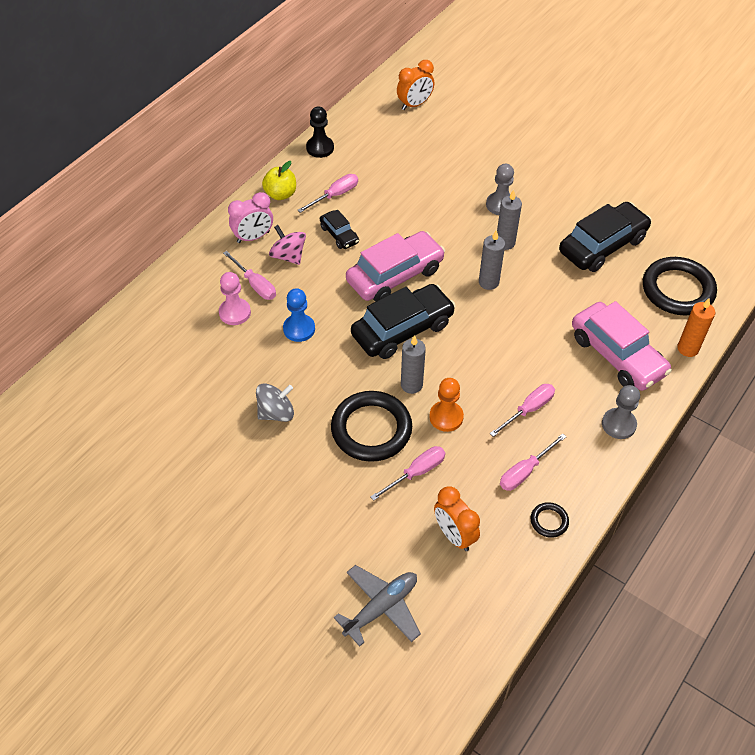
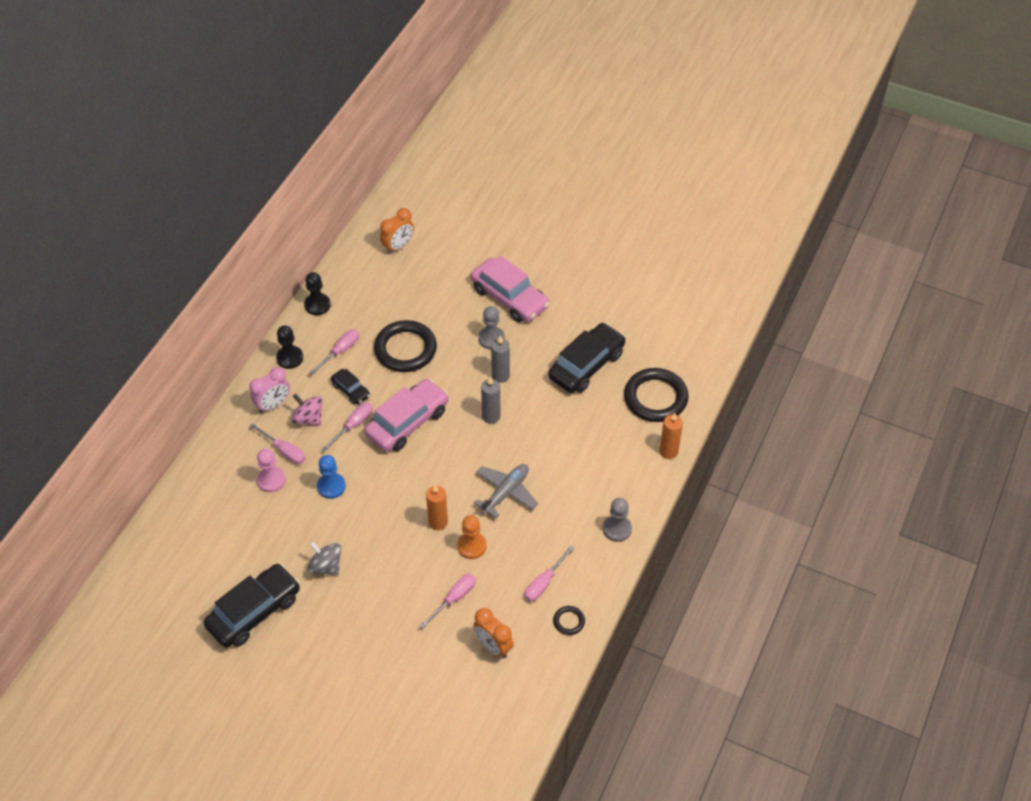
camera: 10 degrees left, 0 degrees up
(276, 413) = (326, 566): grey spinning top -> grey spinning top turned 105 degrees counterclockwise
(280, 194) = (290, 358): yellow apple -> black pawn
(371, 429) = (410, 567): black ring -> black ring (405, 349)
(381, 608) = (443, 715): grey plane -> grey plane (506, 492)
(402, 329) = (422, 473): black car -> black car (254, 612)
(411, 385) = (438, 522): grey candle -> orange candle
(528, 410) = (540, 528): pink screwdriver -> pink screwdriver (353, 425)
(617, 355) = (609, 467): pink car -> pink car (509, 298)

